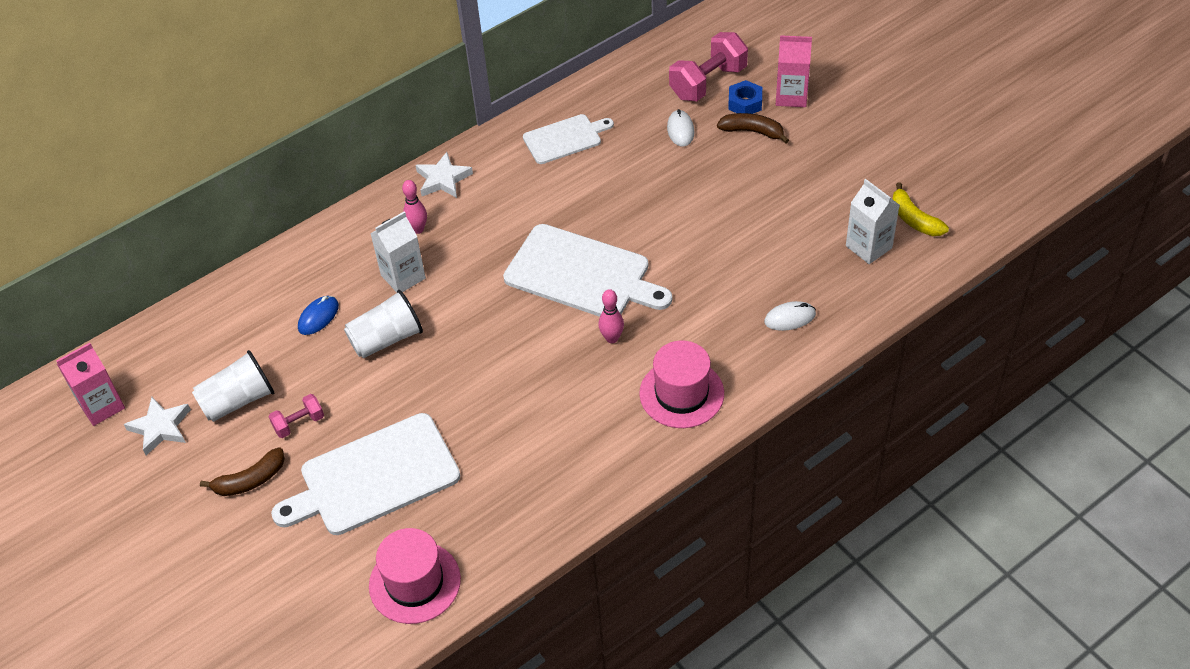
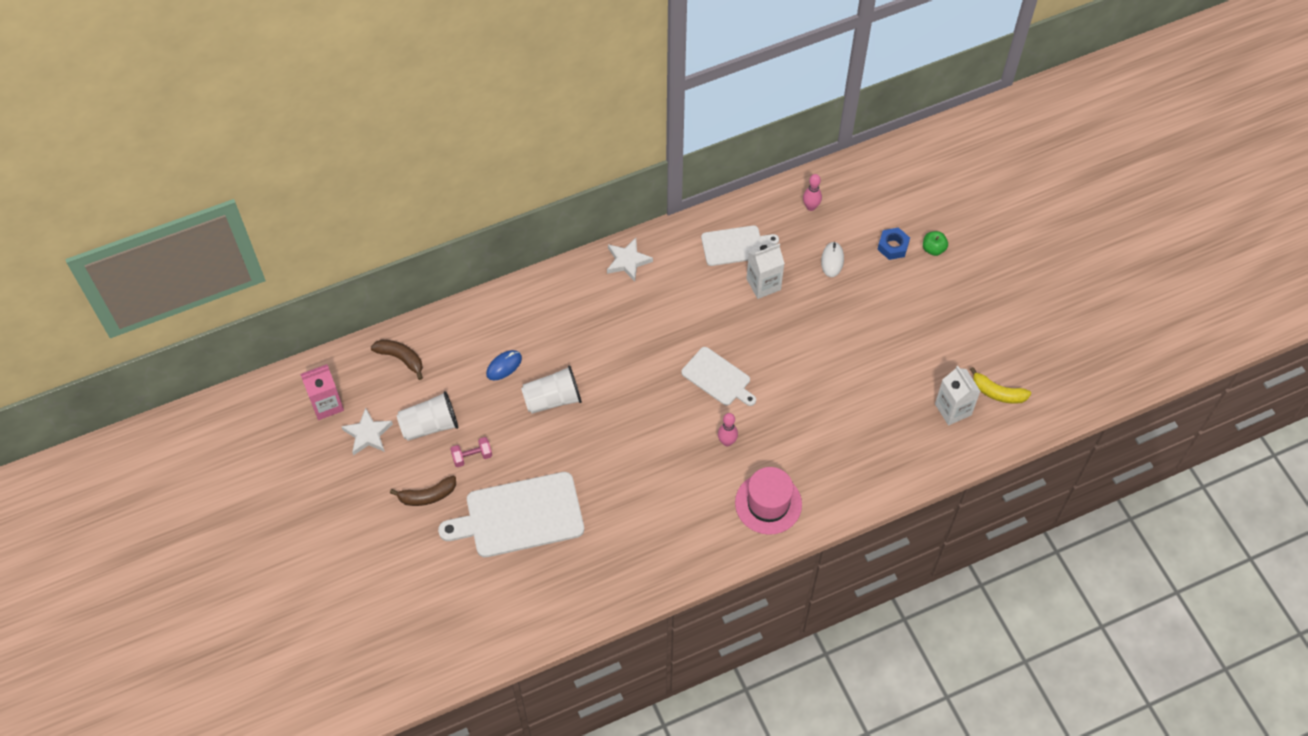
camera: 10 degrees right, 10 degrees up
(403, 277) = (577, 345): white carton -> white carton (763, 284)
(414, 582) = (532, 609): pink hat -> none
(418, 229) = (597, 304): pink bowling pin -> pink bowling pin (811, 207)
(582, 274) = (718, 378): white cutting board -> white cutting board, size x0.58
(708, 82) = (868, 218): pink dumbbell -> none
(752, 131) = (891, 276): brown banana -> brown banana (401, 358)
(790, 318) = (871, 458): white mouse -> none
(791, 96) = (933, 249): pink carton -> green apple
(914, 219) = (997, 393): yellow banana -> yellow banana turned 45 degrees counterclockwise

